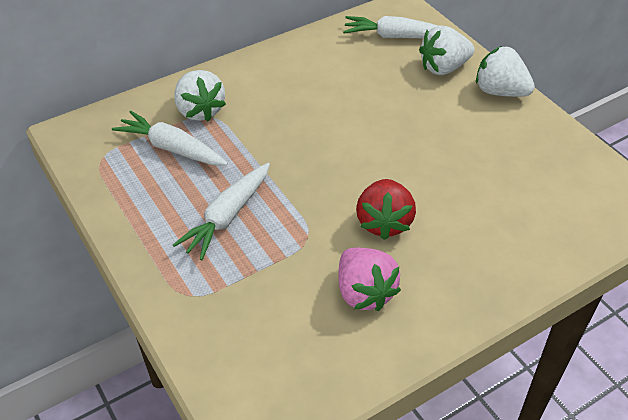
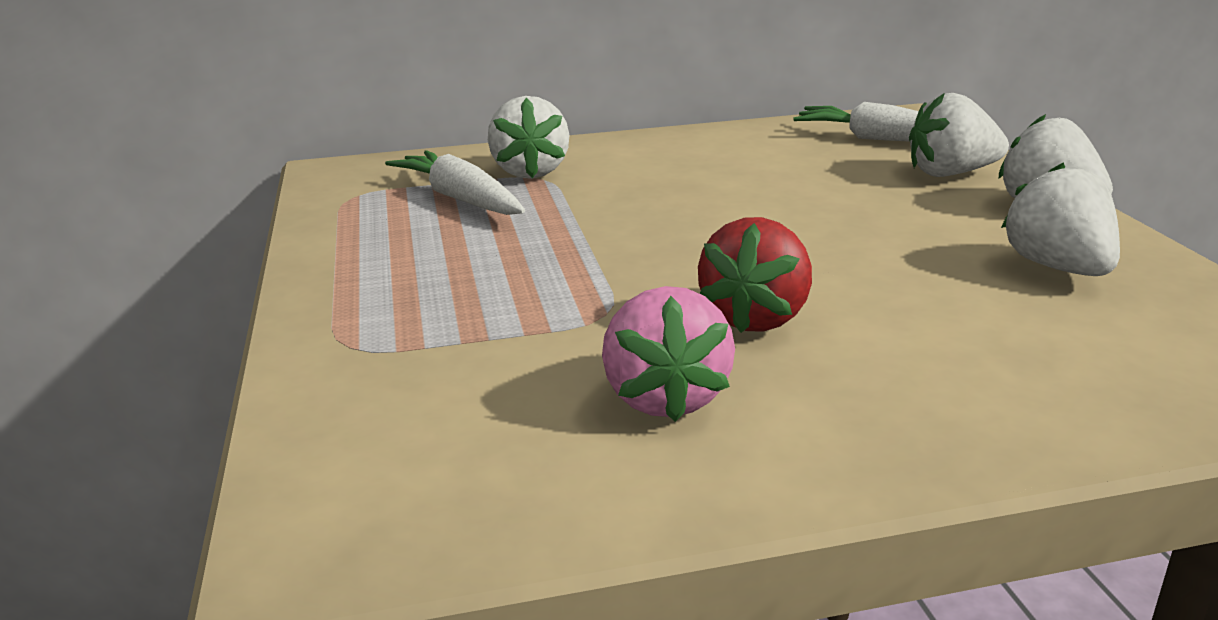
camera: 20 degrees right, 20 degrees down
(227, 216) = (487, 273): white carrot -> none
(515, 148) = (1057, 267): none -> white strawberry

